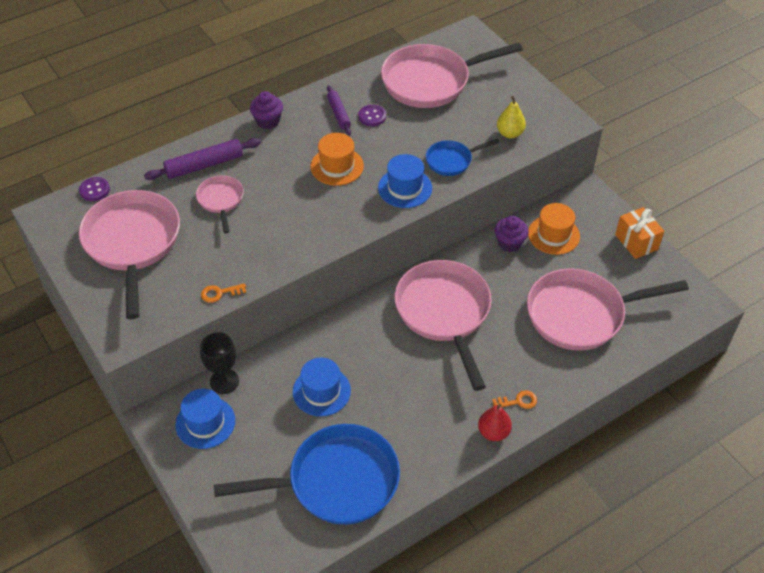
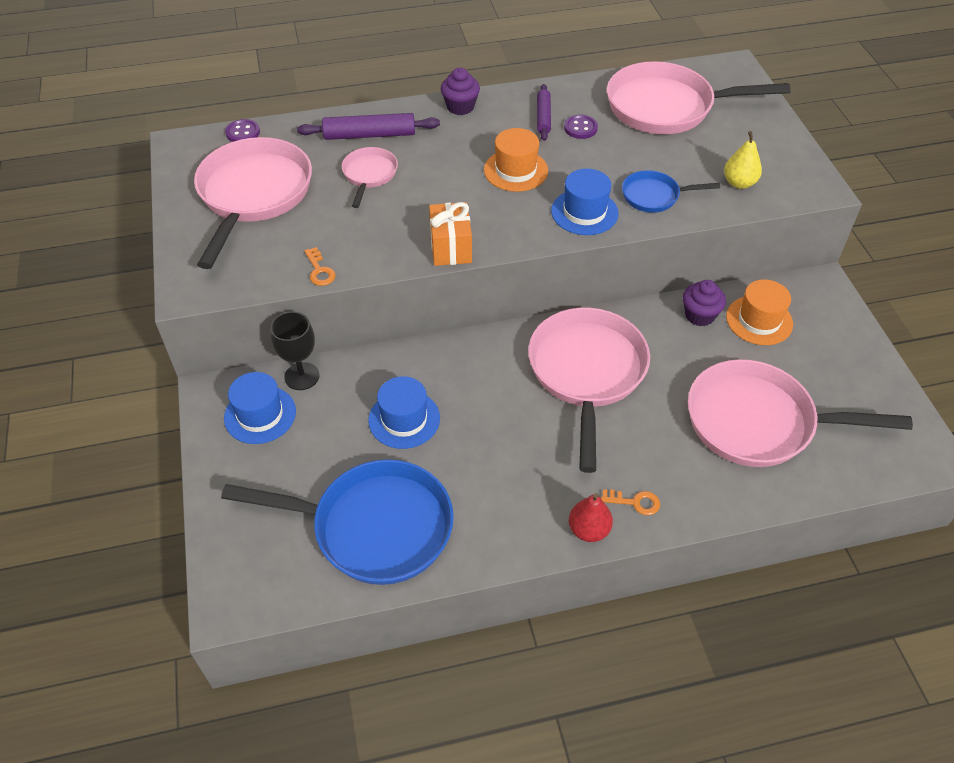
camera: 20 degrees right, 0 degrees up
(220, 293) = (319, 270): orange key -> orange key turned 120 degrees counterclockwise
(636, 242) = (864, 356): orange gift -> orange gift (450, 248)

